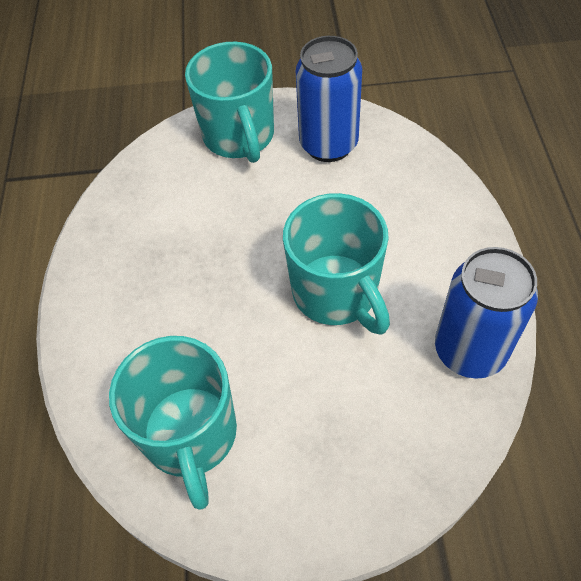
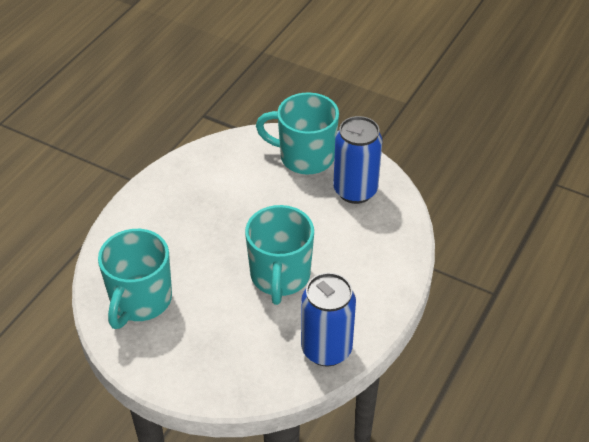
camera: 30 degrees right, 10 degrees down
(239, 137) = (305, 157): turquoise mug -> turquoise mug turned 90 degrees clockwise

